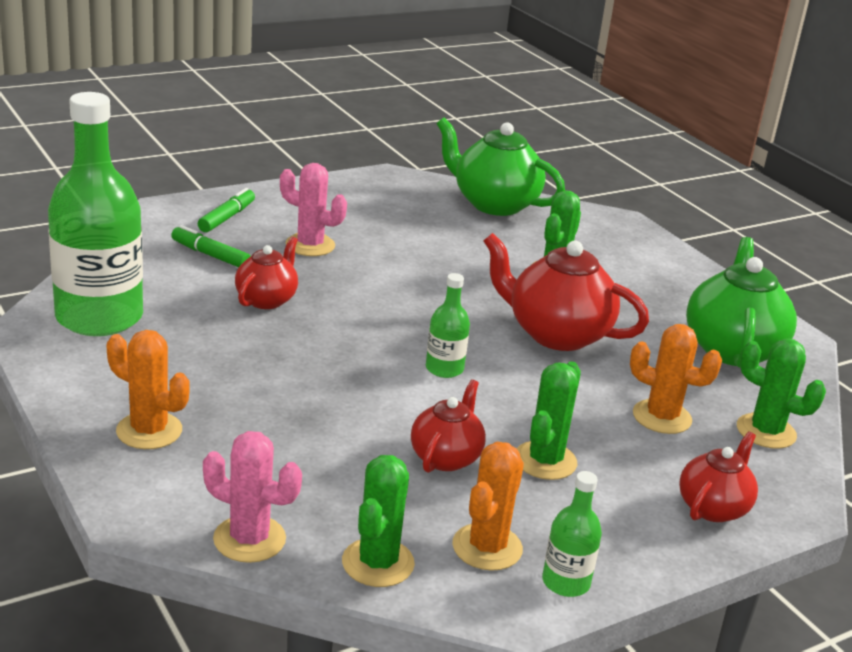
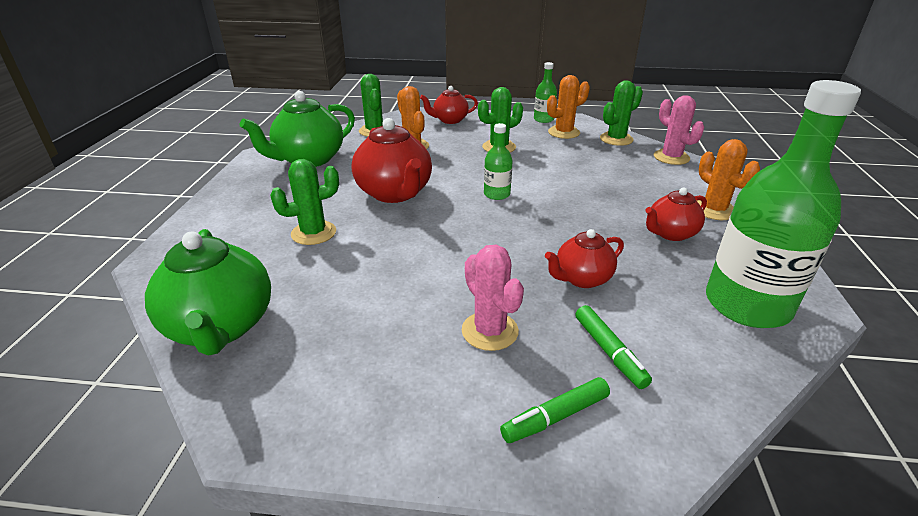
camera: 140 degrees left, 5 degrees up
(446, 457) = (547, 159): red teapot -> red teapot (670, 233)

